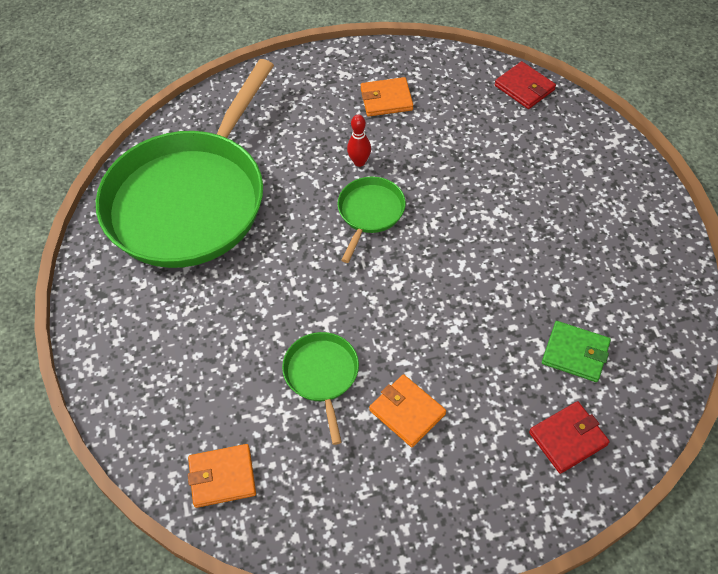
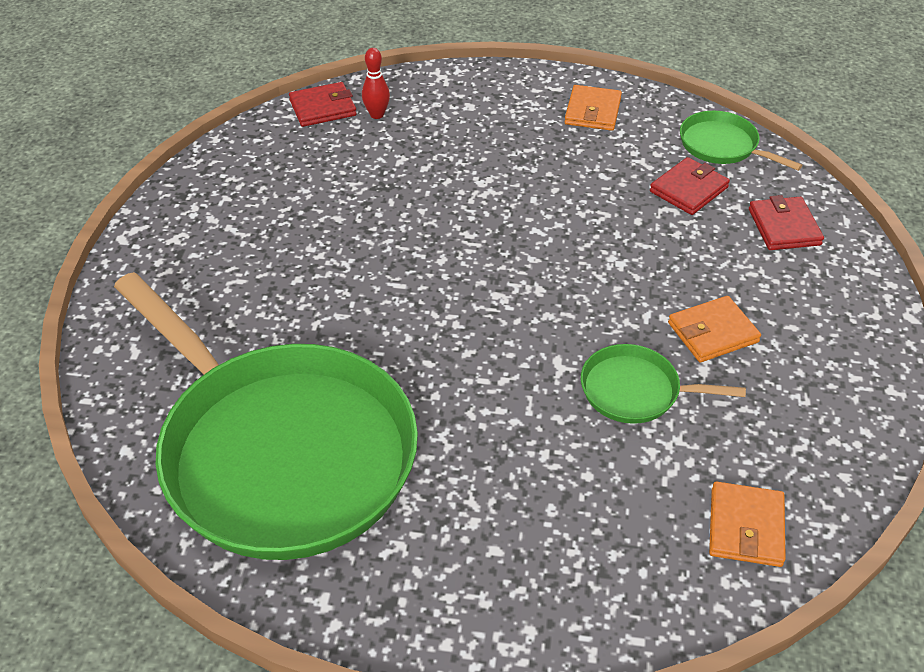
camera: 70 degrees left, 10 degrees down
(359, 162) = (335, 267): red bowling pin -> red bowling pin (377, 115)
(370, 212) = (419, 281): green pan -> green pan (722, 145)
(386, 99) = (252, 215): orange wallet -> orange wallet (592, 111)
(575, 353) = (688, 189): green wallet -> red wallet

